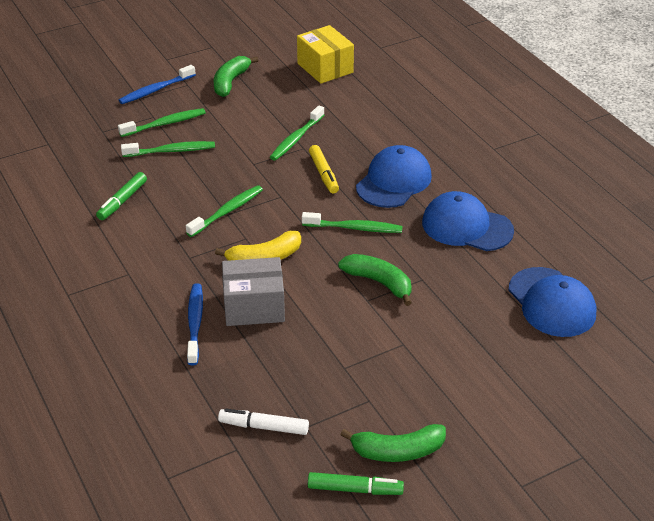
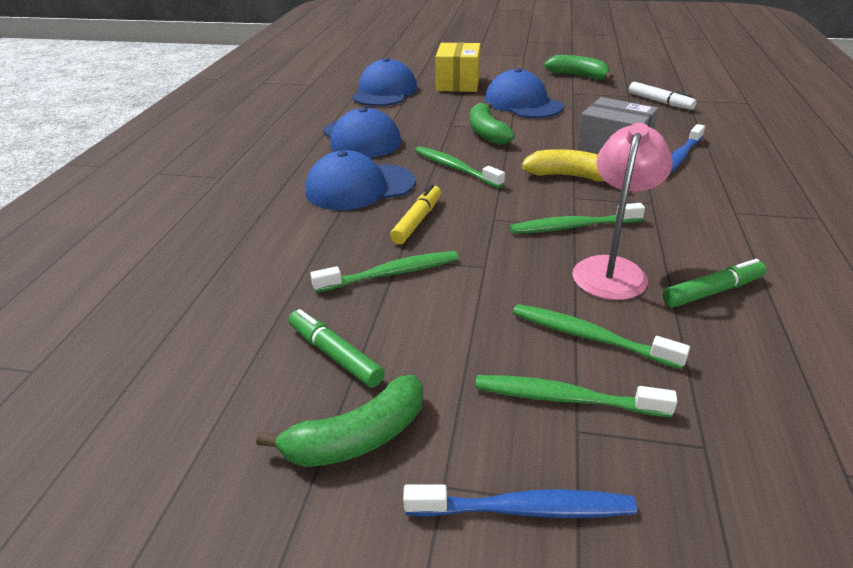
camera: 140 degrees left, 5 degrees down
(183, 191) = (612, 269): none -> pink lamp
(325, 68) = (174, 375): yellow box -> yellow box (458, 83)
(355, 489) = (620, 73): green marker -> green marker (335, 355)
(398, 349) = (522, 103): none -> blue cap

